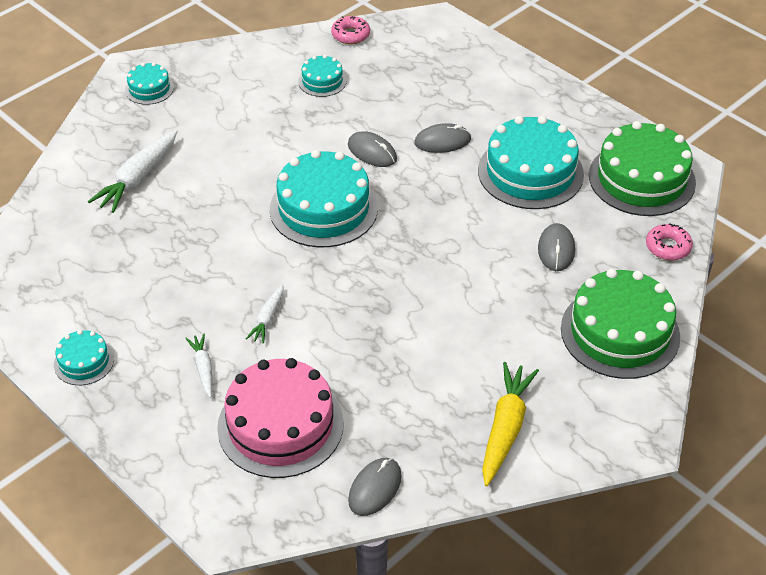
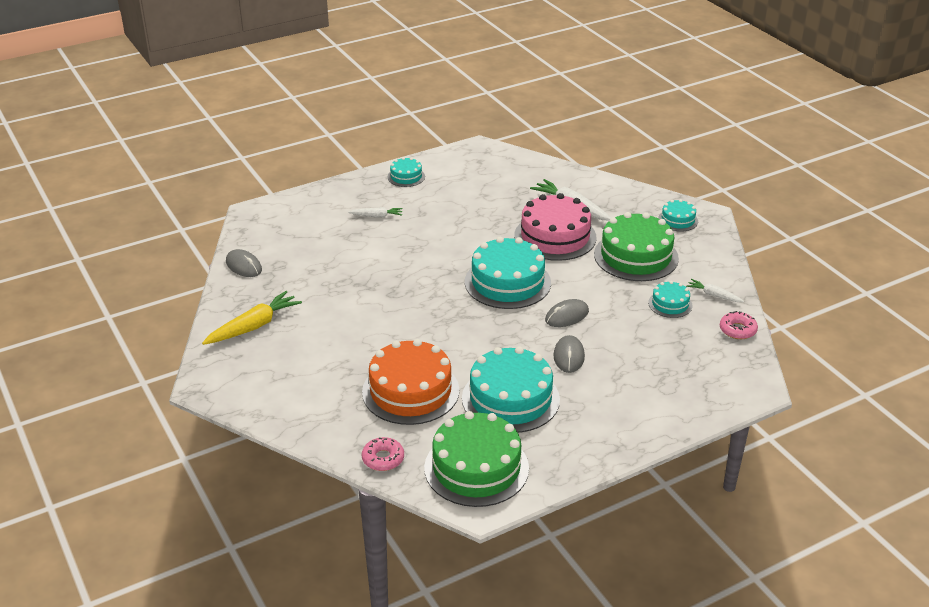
camera: 105 degrees right, 10 degrees down
(267, 318) = (407, 244): white carrot -> white carrot (713, 295)
(280, 425) = (314, 238): pink cake -> pink cake (555, 236)
(505, 428) = (254, 326): yellow carrot -> yellow carrot turned 75 degrees counterclockwise
(556, 249) = (410, 391): grey mouse -> orange cake
(620, 332) = (305, 403): green cake -> green cake (636, 256)

